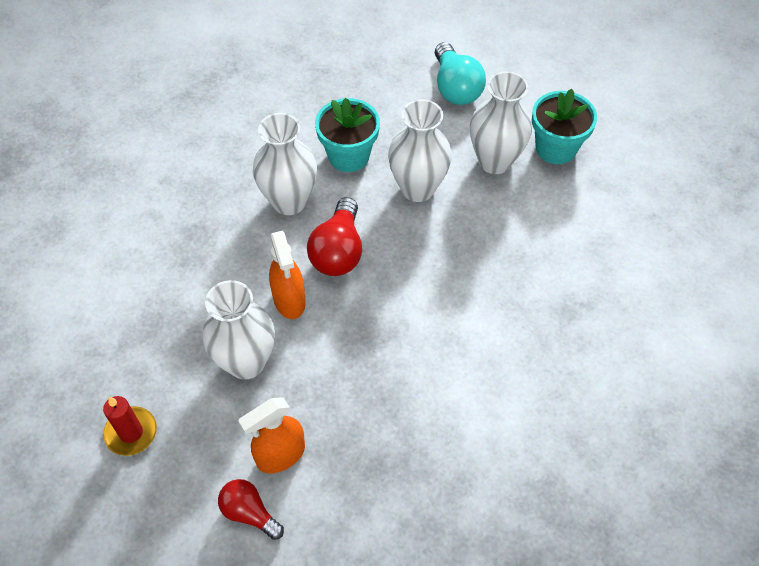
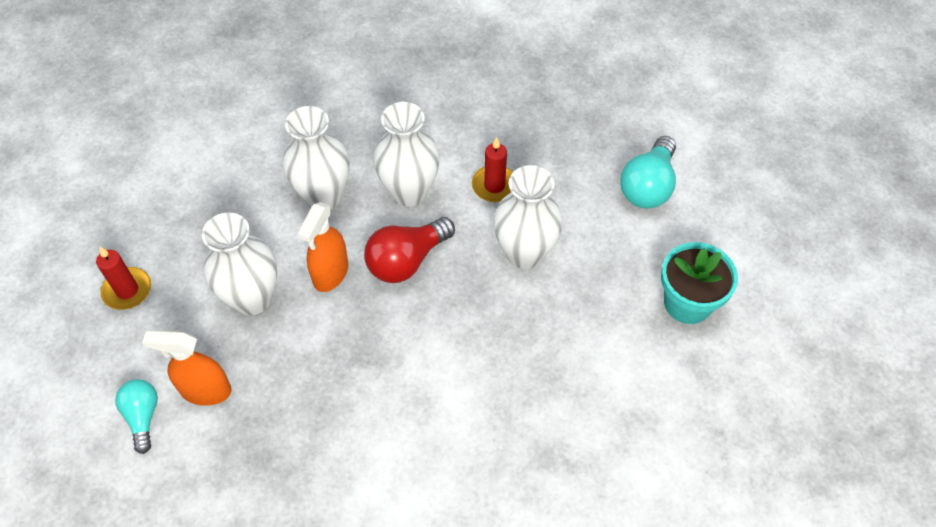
camera: 40 degrees right, 0 degrees up
(249, 513) = (143, 416): red light bulb -> turquoise light bulb
(348, 156) = (494, 186): turquoise flower pot -> red candle
(495, 161) = (617, 276): white vase -> white vase (323, 196)

